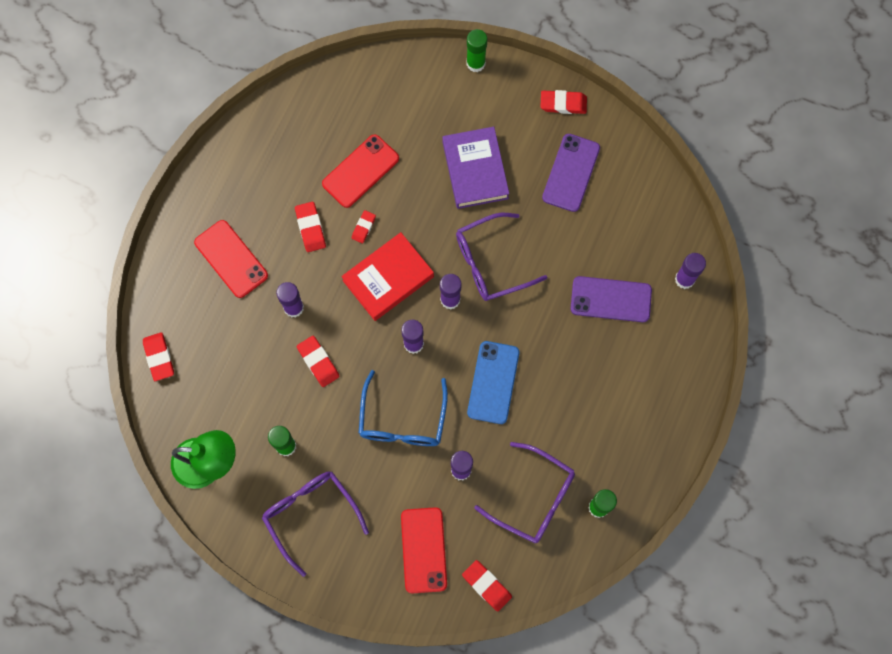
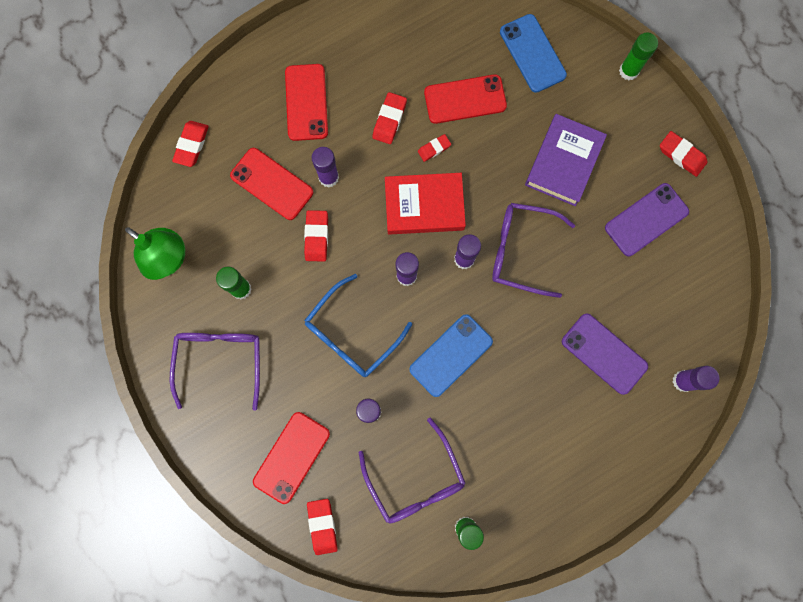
camera: 35 degrees right, 5 degrees up
(250, 344) = (272, 184): none -> red phone
(389, 98) = (532, 53): none -> blue phone

